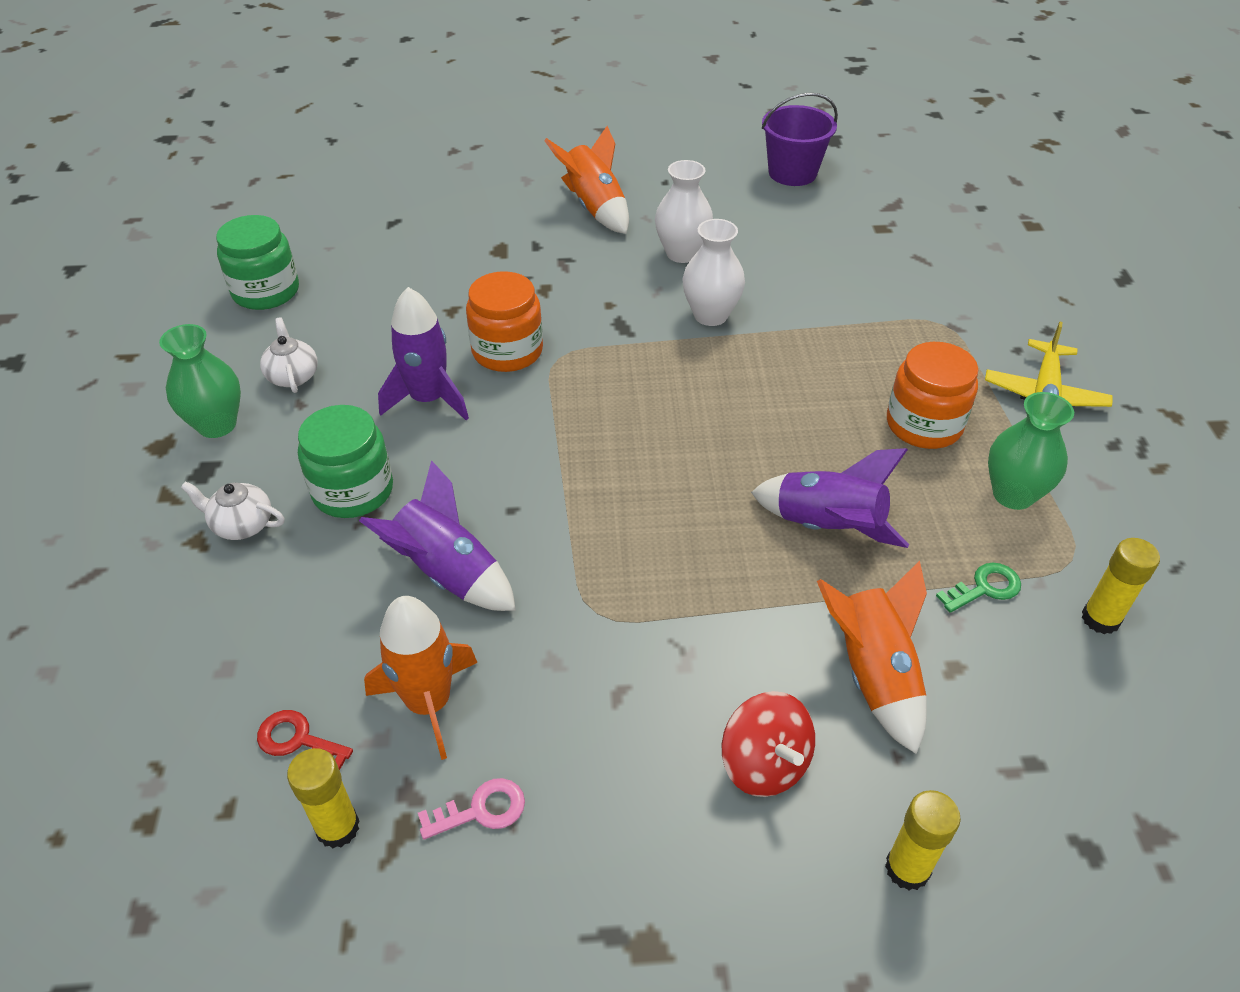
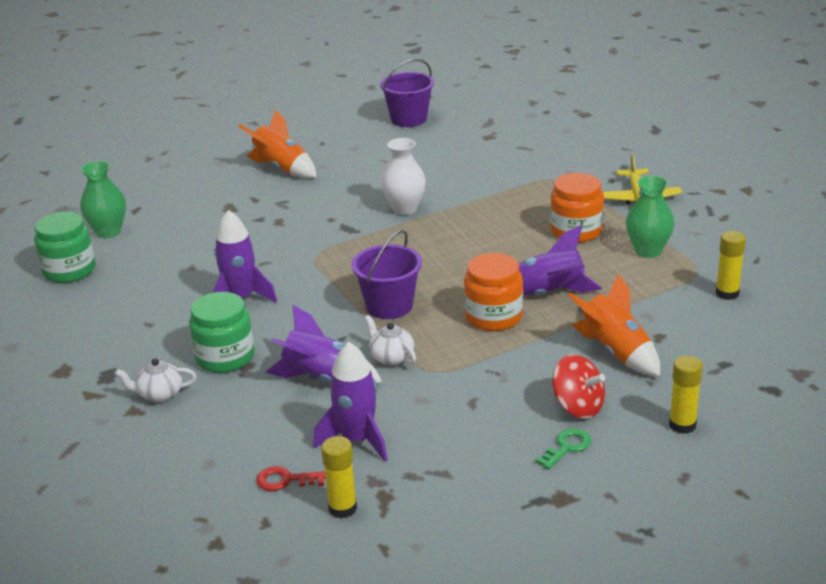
camera: 20 degrees left, 15 degrees down
(217, 425) = (95, 350): green vase -> green vase (108, 232)
(293, 376) = (130, 311): white teapot -> white teapot (391, 357)
(429, 703) = (357, 440): orange rocket -> purple rocket
(481, 810) = (425, 475): pink key -> none
(507, 351) = (277, 260): orange jar -> orange jar (493, 317)
(602, 475) = (389, 306): none -> purple bucket
(682, 253) = (362, 180): white vase -> none
(984, 588) = (656, 297): green key -> green key (567, 447)

